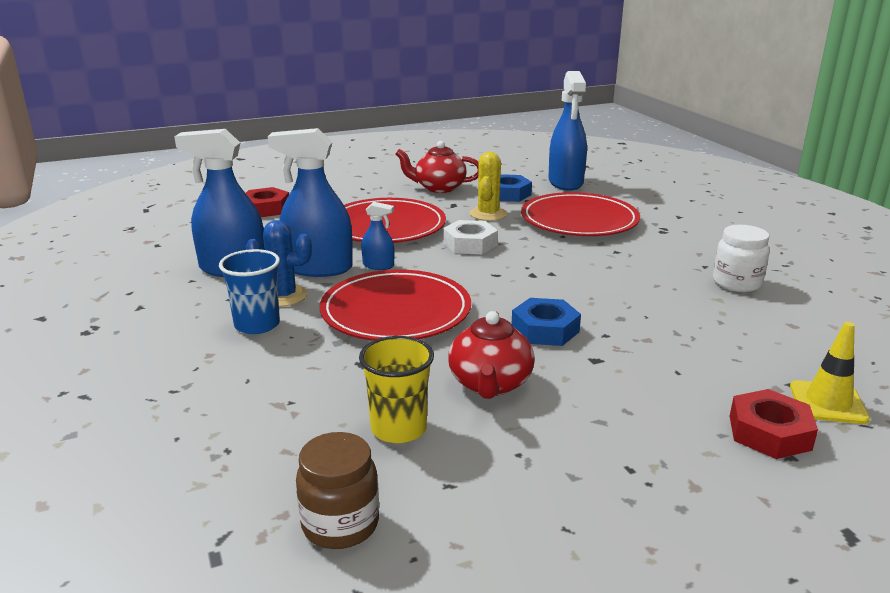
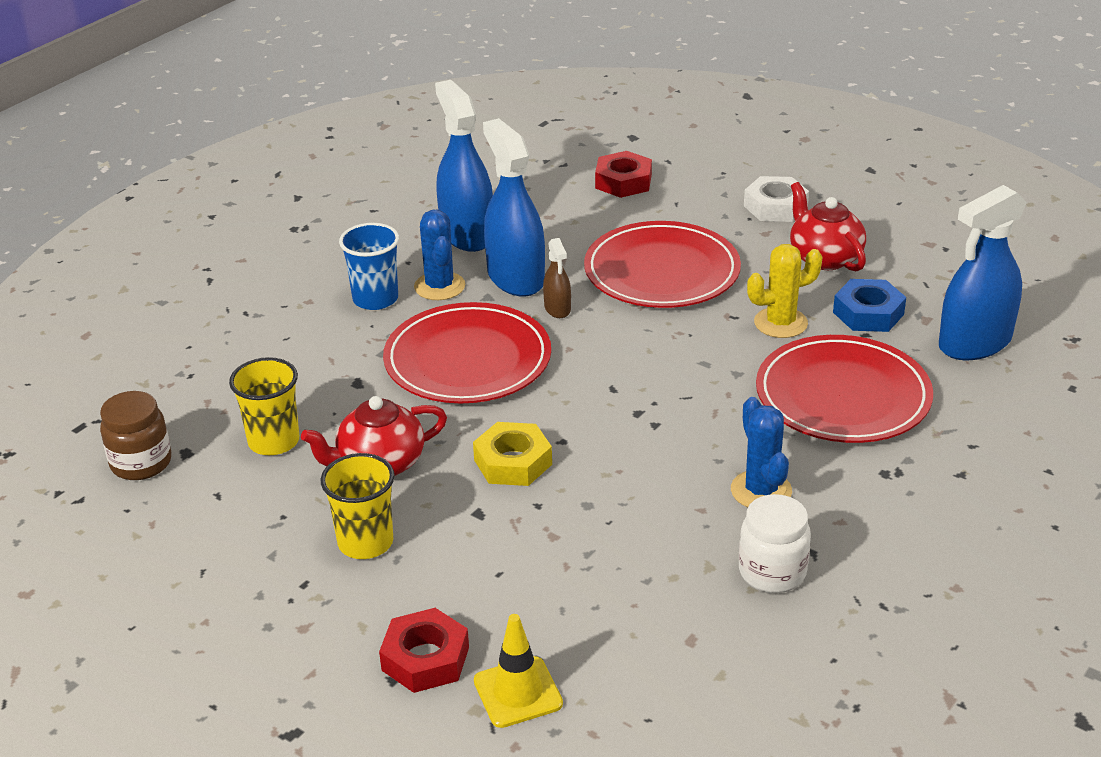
camera: 60 degrees right, 10 degrees up
(378, 265) = (557, 308): blue spray bottle -> brown spray bottle
(470, 244) = (675, 343): white nut -> white nut (775, 207)
(545, 329) = (513, 462): blue nut -> yellow nut
(594, 420) = (365, 542): none -> yellow cup
(652, 264) = (761, 491): none -> blue cactus

